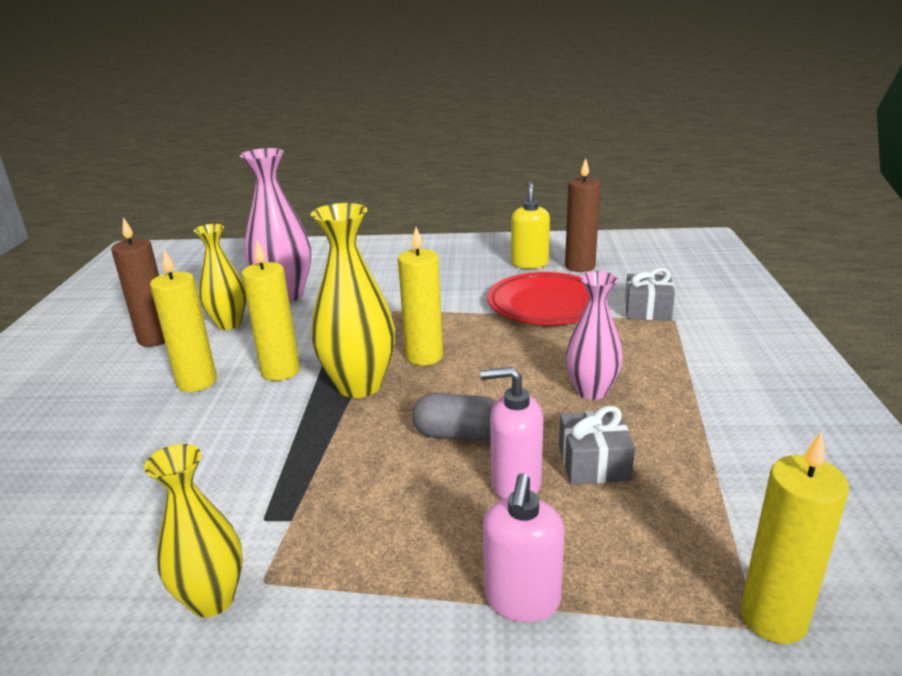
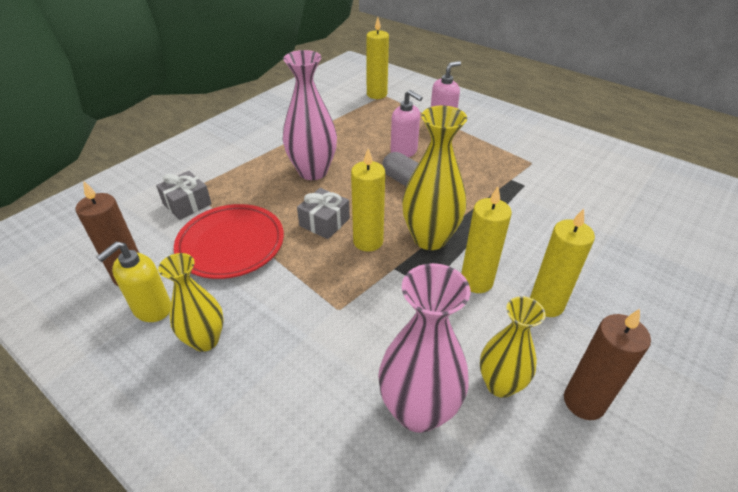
camera: 145 degrees left, 15 degrees up
(212, 599) = (554, 165): yellow vase -> yellow vase (205, 340)
(591, 391) = (313, 171): pink vase -> pink vase, size x1.52
(593, 463) = (363, 145): grey gift -> grey gift (324, 222)

